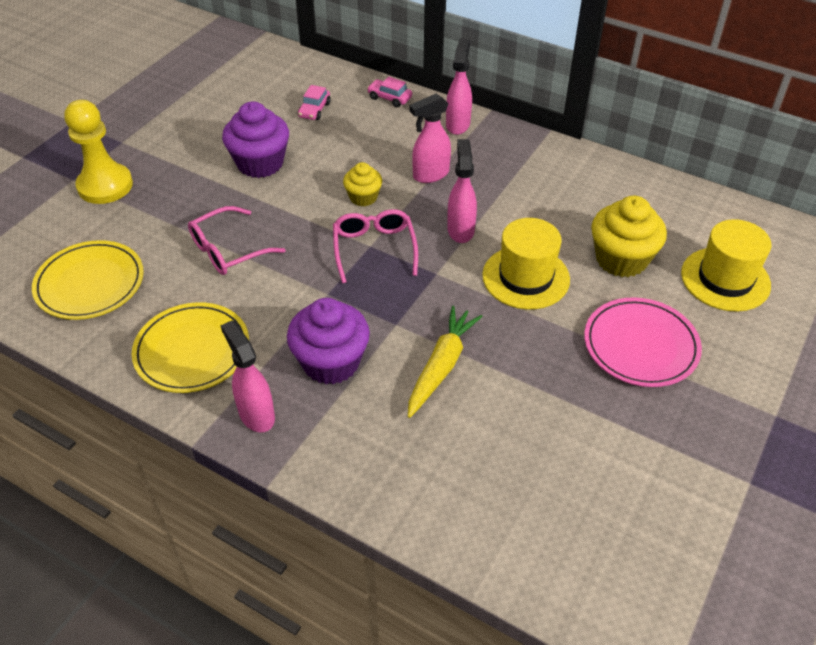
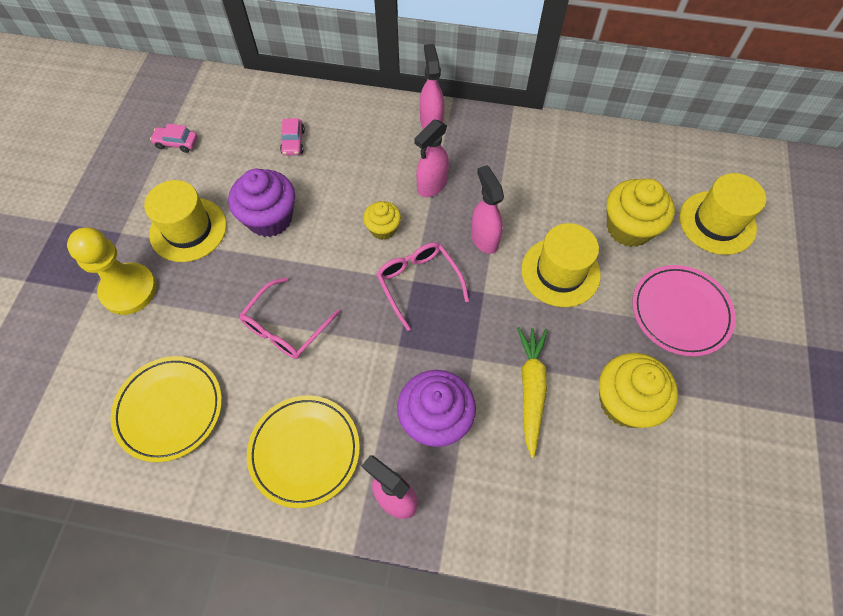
camera: 20 degrees left, 15 degrees up
(182, 154) = (188, 229): none -> yellow hat
(389, 98) = (357, 109): pink car -> pink car (176, 143)
(536, 405) = (625, 402): none -> yellow cupcake

